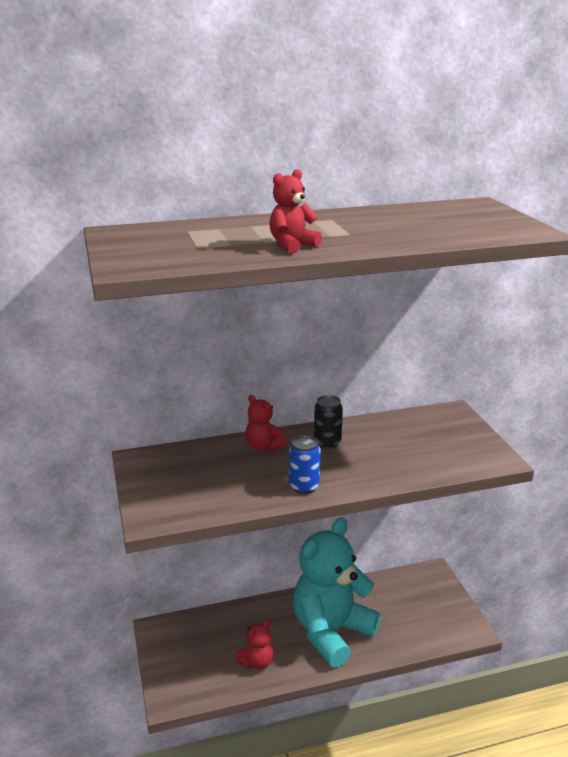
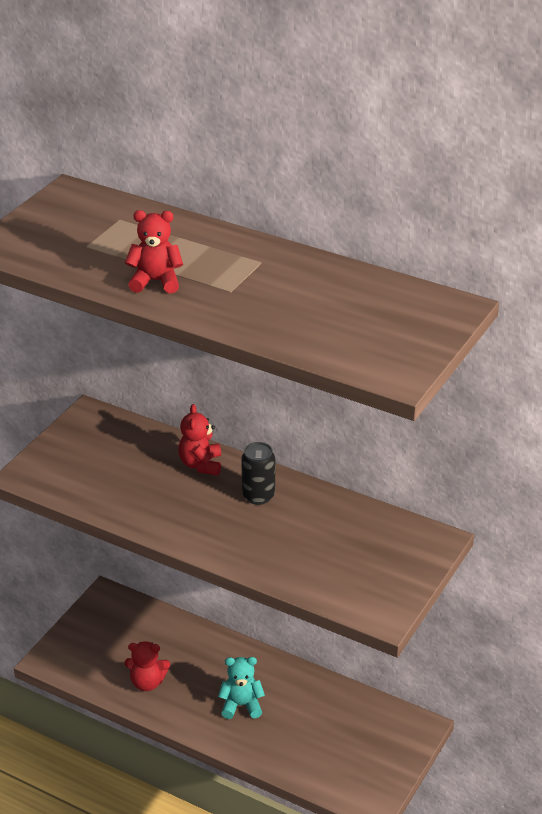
camera: 45 degrees right, 10 degrees up
(304, 487) = (172, 524): blue can -> none
(331, 632) = (241, 705): turquoise teddy bear -> turquoise teddy bear, size x0.42

